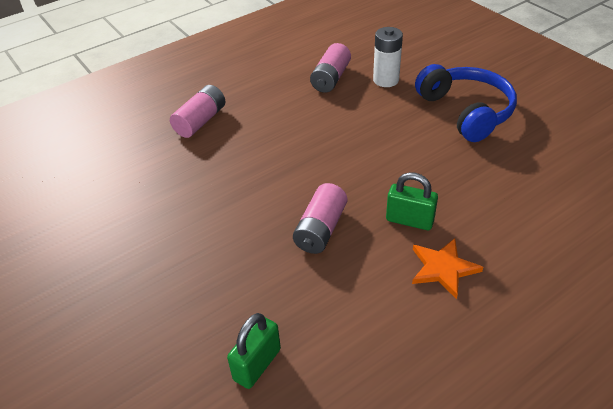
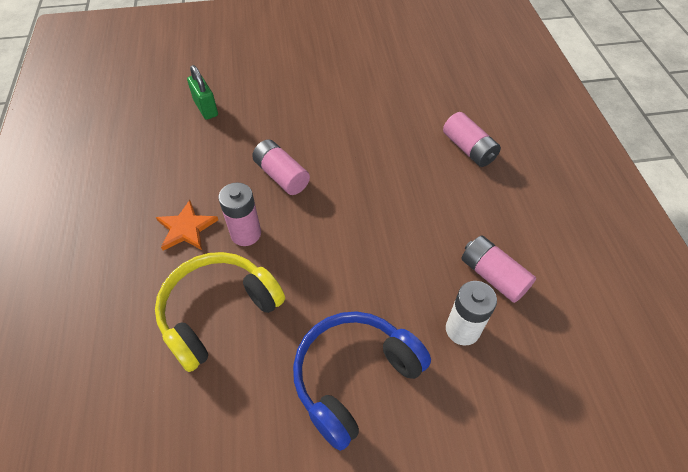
camera: 115 degrees right, 10 degrees up
(409, 220) = (246, 234): green padlock -> pink battery
(466, 111) = (354, 377): blue headphones -> blue headphones turned 135 degrees clockwise
(495, 198) = (218, 312): none -> yellow headphones

